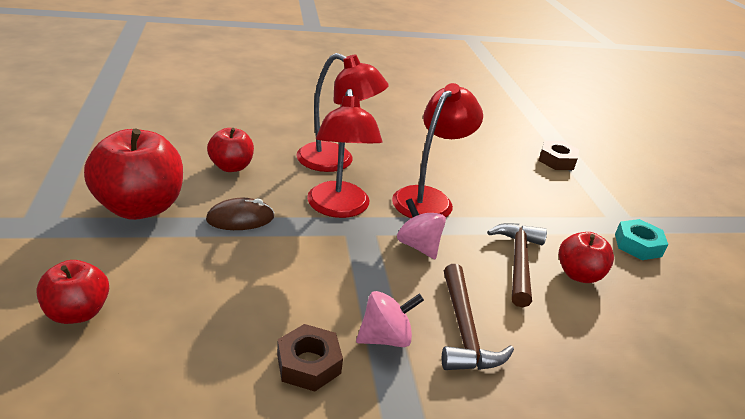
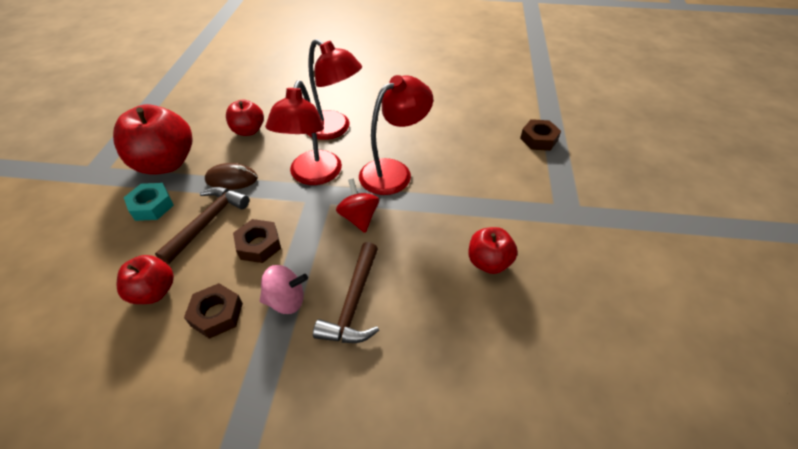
camera: 20 degrees right, 15 degrees up
(78, 312) = (85, 248): red apple -> red apple (154, 292)
(317, 284) = (259, 245): none -> brown nut
(418, 246) = (359, 218): pink spinning top -> red spinning top
(518, 261) = (439, 242): brown hammer -> brown hammer (207, 222)
(638, 245) = (567, 238): turquoise nut -> turquoise nut (152, 206)

